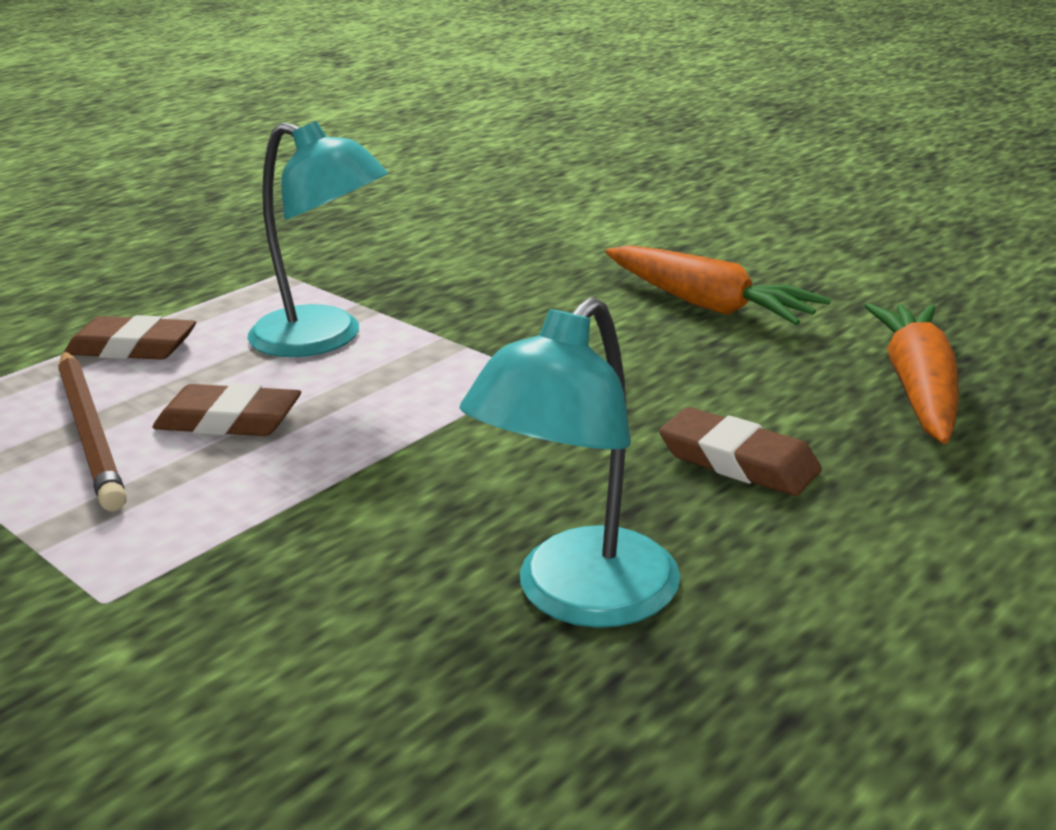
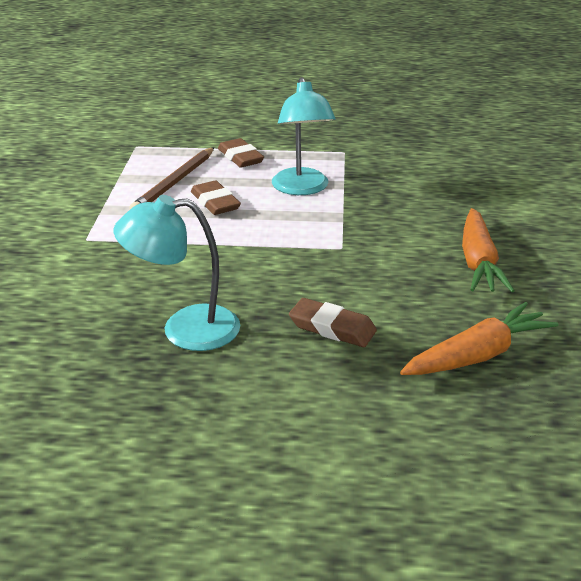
camera: 50 degrees right, 5 degrees up
(738, 461) = (332, 328): brown eraser -> brown eraser turned 60 degrees counterclockwise

